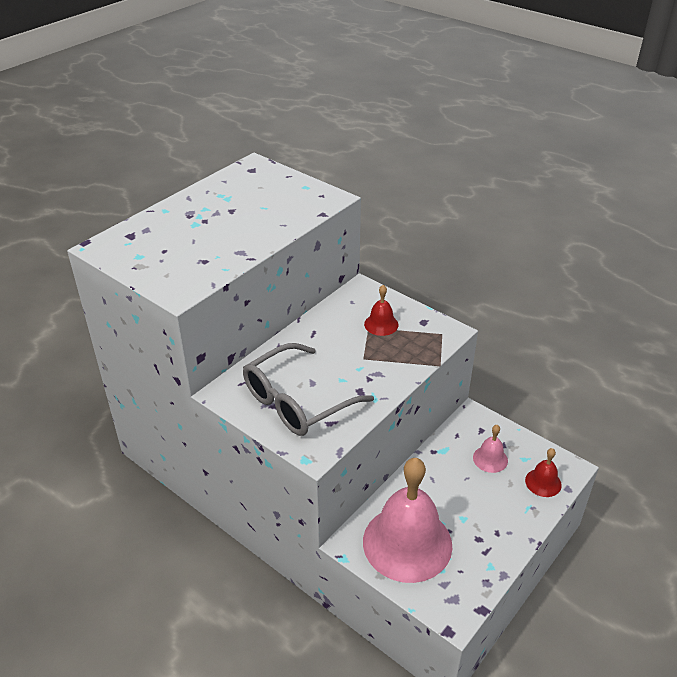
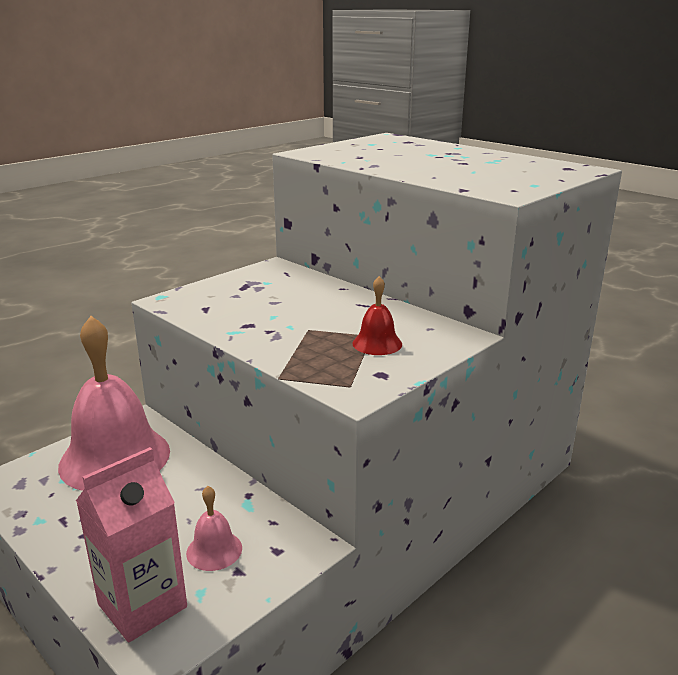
camera: 95 degrees right, 15 degrees down
(297, 401) = (246, 294): grey glasses -> none
(543, 482) = (142, 605): red bell -> pink carton

